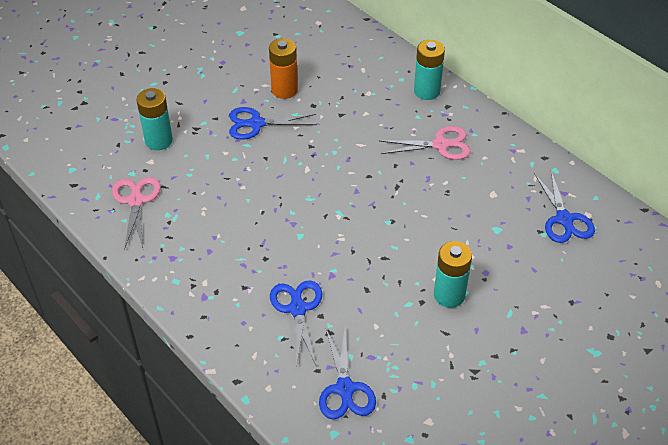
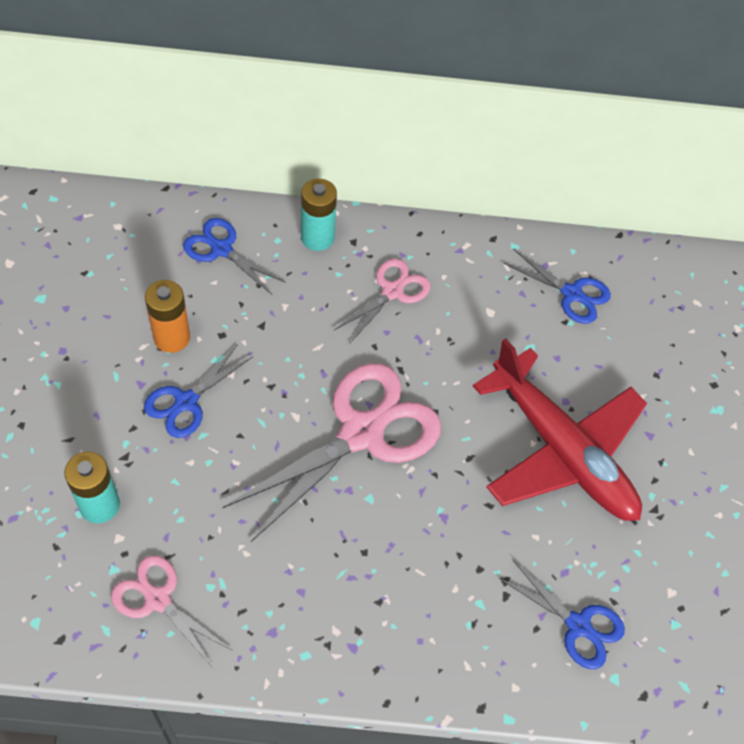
camera: 50 degrees left, 10 degrees up
(297, 309) = (453, 581): blue scissors -> blue scissors (221, 249)
(334, 201) = (361, 433): none -> pink scissors
(449, 295) = (561, 450): turquoise battery -> red plane

